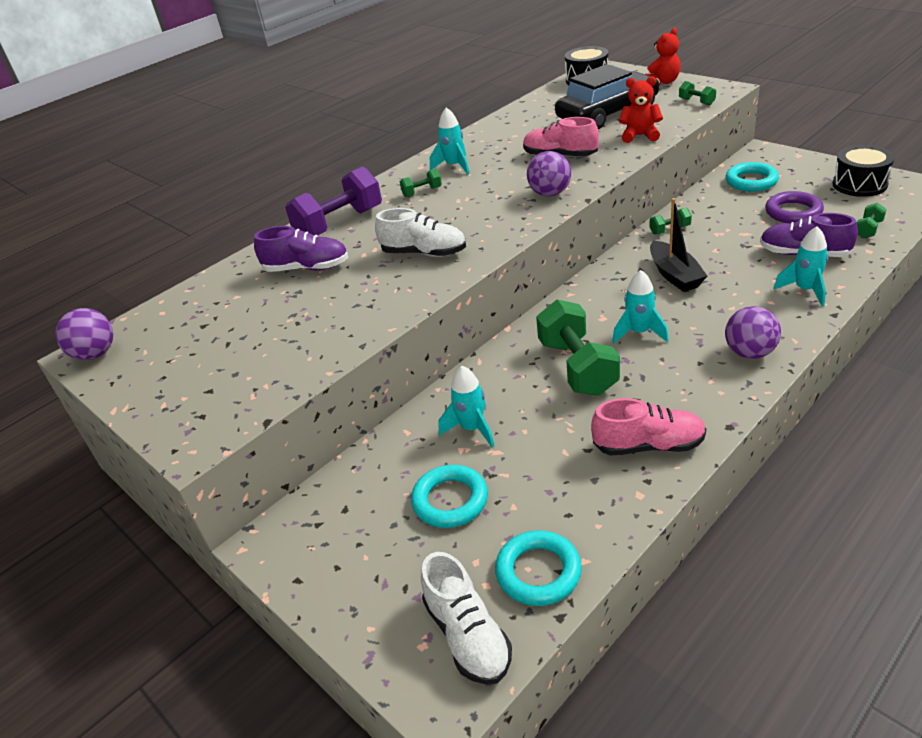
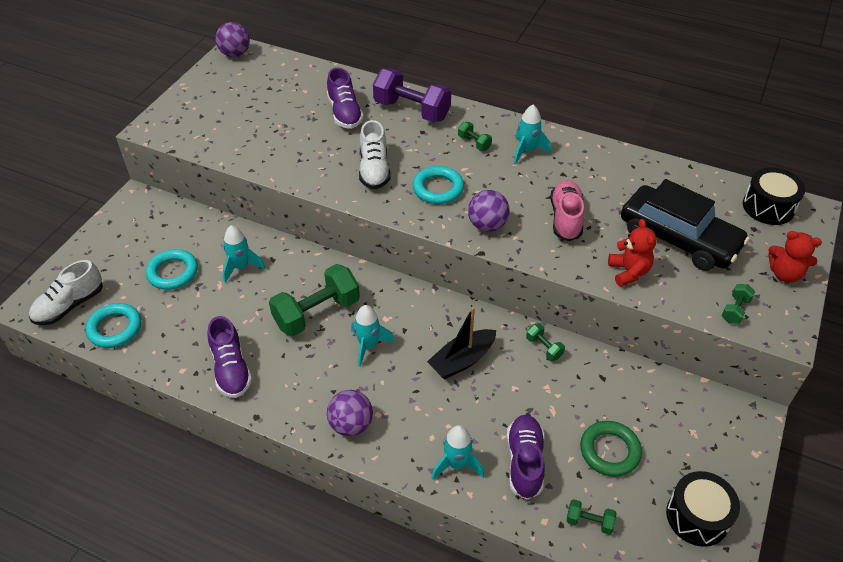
camera: 65 degrees right, 10 degrees up
(648, 445) = (231, 369): pink shoe -> purple shoe
(751, 181) = (670, 409): turquoise ring -> turquoise ring (438, 188)
(793, 212) = (609, 451): purple ring -> green ring

